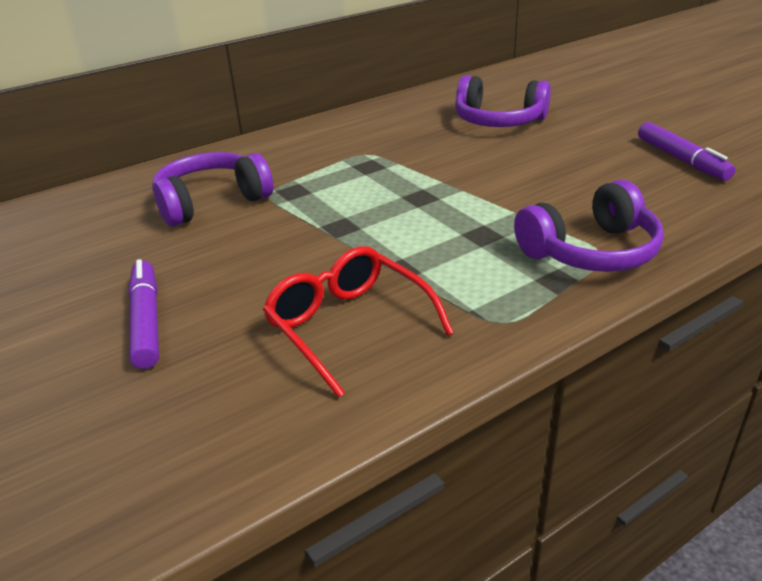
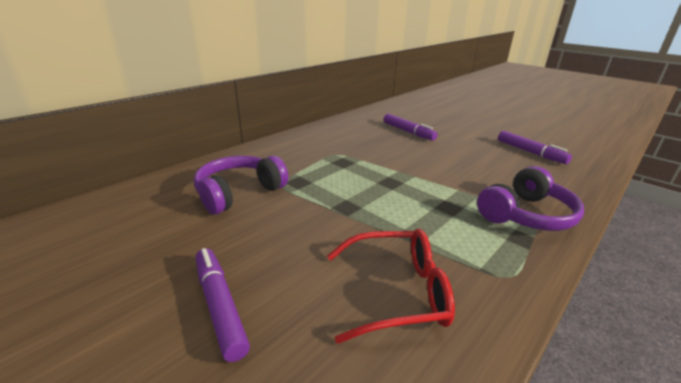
camera: 15 degrees left, 5 degrees down
(348, 326) = (397, 292): red glasses -> red glasses turned 135 degrees clockwise
(498, 121) = (408, 132): purple headphones -> purple marker

